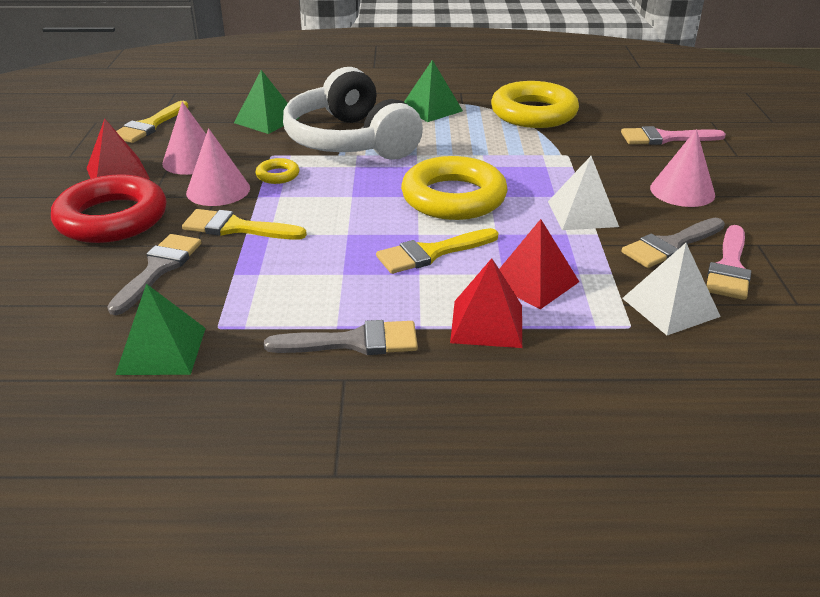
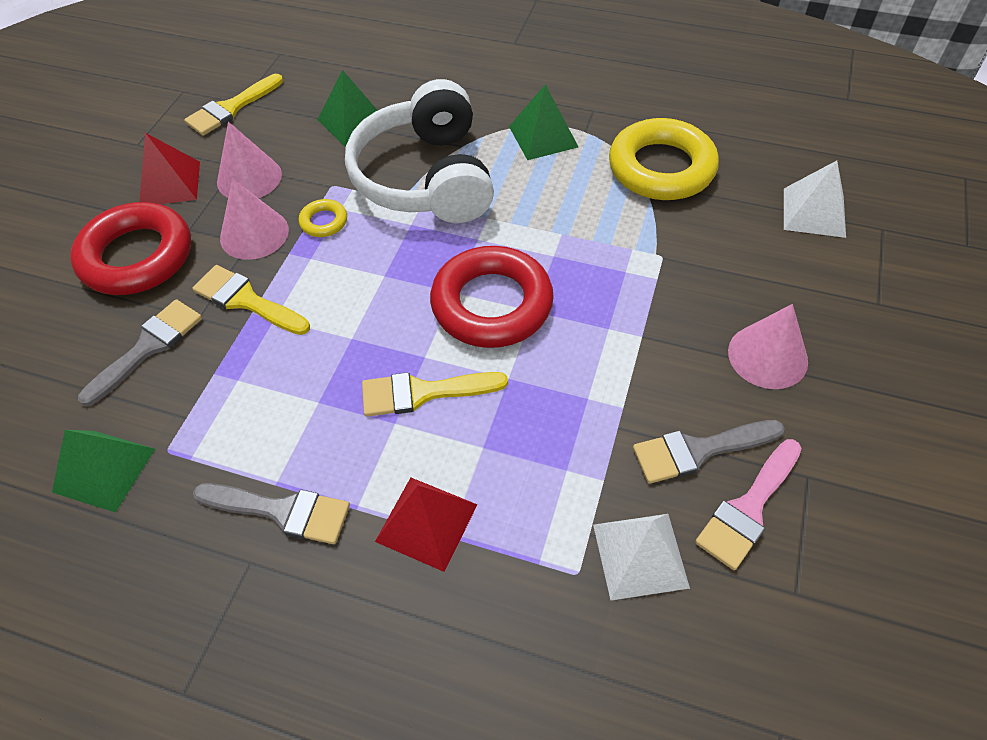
camera: 20 degrees right, 20 degrees up
(453, 197) = (492, 304): yellow ring -> red ring
(533, 282) = (509, 470): red pyramid -> none
(582, 213) = (624, 368): white pyramid -> white pyramid (814, 212)
(665, 138) = (802, 250): pink brush -> none

